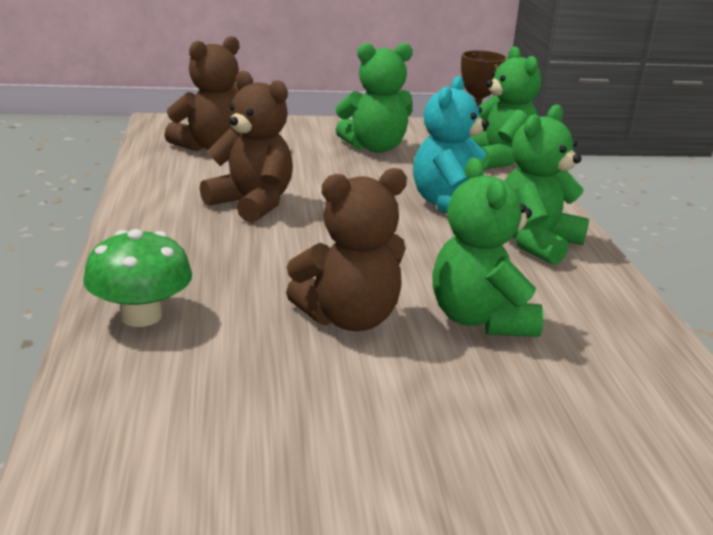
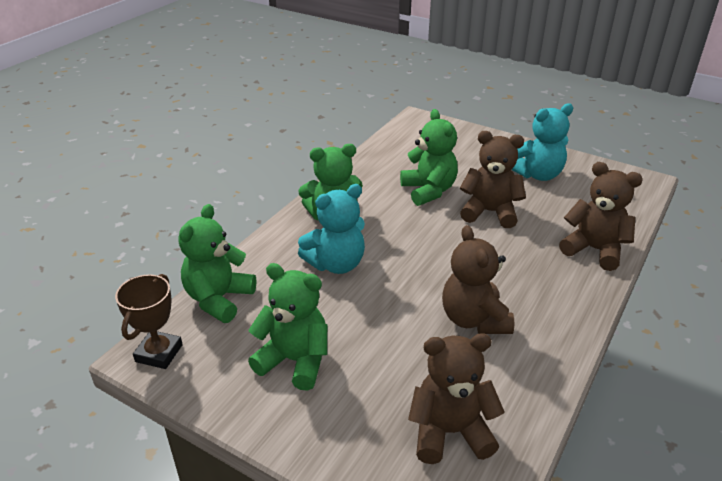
camera: 140 degrees left, 10 degrees up
(141, 316) = (594, 250): green mushroom -> brown teddy bear
(336, 433) = (537, 174): none -> turquoise teddy bear
(480, 319) = (428, 191): green teddy bear -> green teddy bear turned 45 degrees counterclockwise

